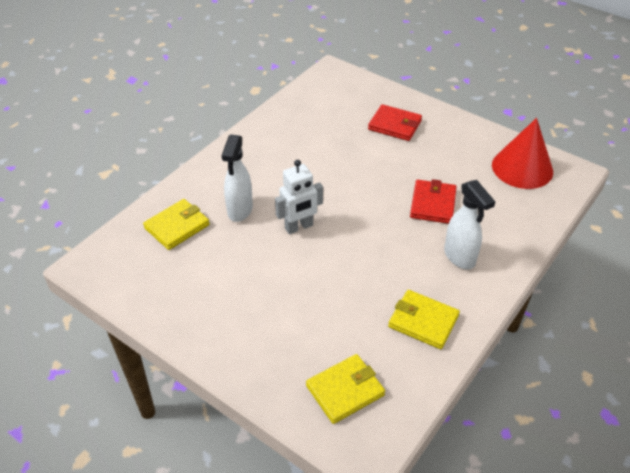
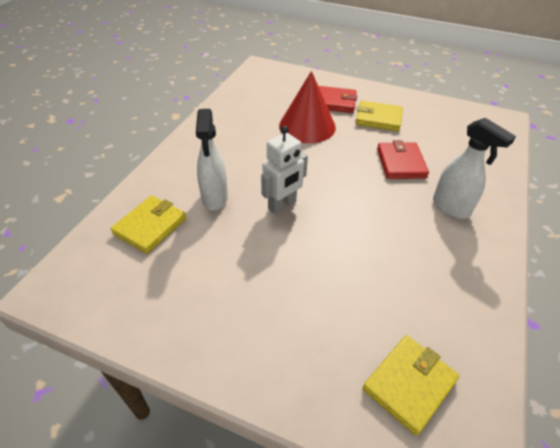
camera: 15 degrees left, 0 degrees up
(423, 321) = (451, 281): yellow wallet -> yellow wallet (378, 118)
(522, 168) = (460, 122): red cone -> red cone (307, 126)

